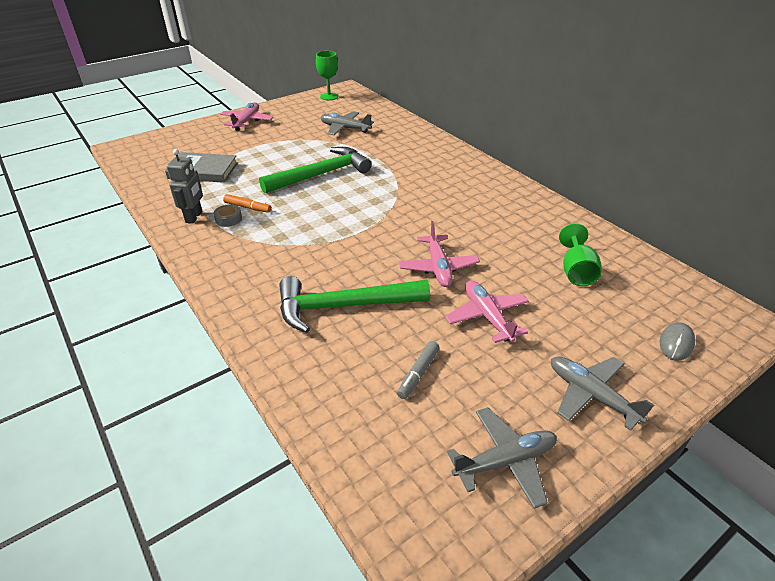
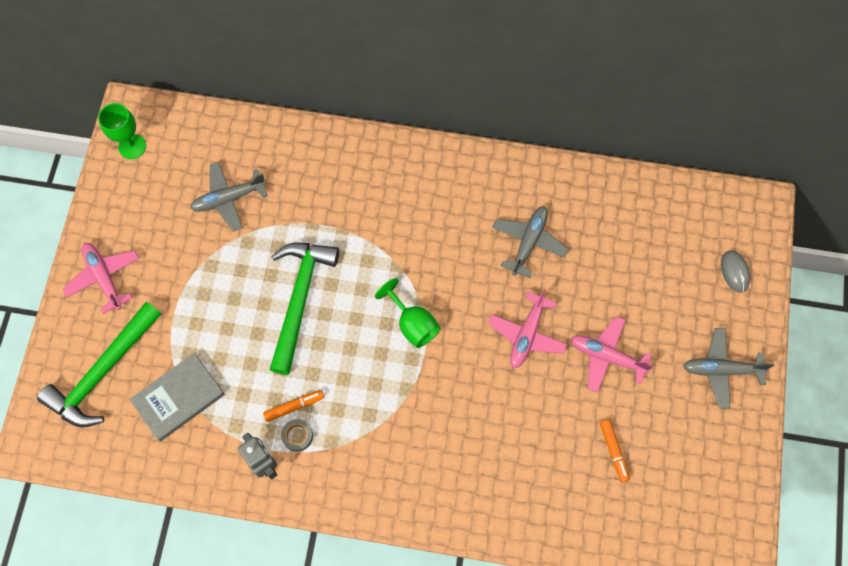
camera: 45 degrees left, 30 degrees up
(344, 306) = (506, 440): green hammer -> green hammer (103, 372)
(418, 373) = (613, 451): grey marker -> orange marker
(438, 267) = (527, 334): pink plane -> pink plane turned 75 degrees clockwise
(505, 461) = (717, 467): grey plane -> grey plane (528, 242)
(576, 271) = (623, 247): green goblet -> green goblet (413, 323)

